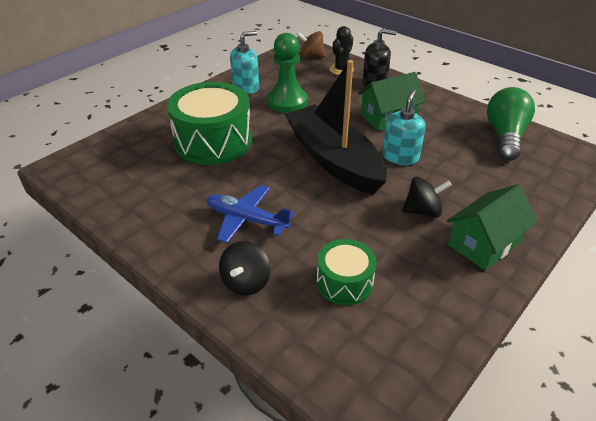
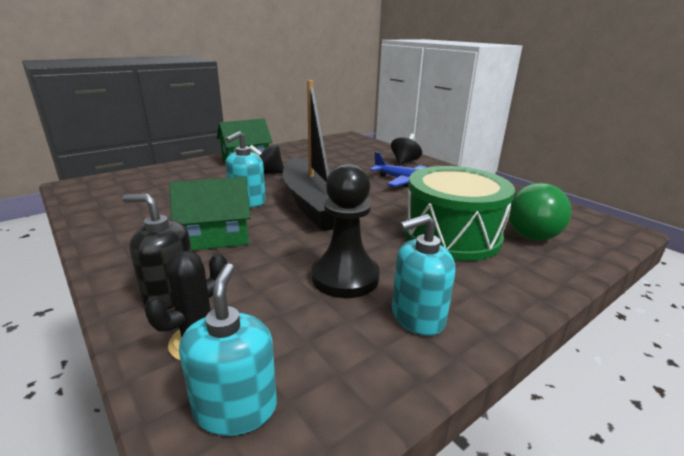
camera: 170 degrees left, 15 degrees down
(287, 101) = (345, 277): green pawn -> black pawn
(311, 57) = (235, 408): brown spinning top -> turquoise soap dispenser
(344, 282) = (345, 157): green drum -> none
(505, 136) = (114, 205): green light bulb -> green light bulb (532, 229)

